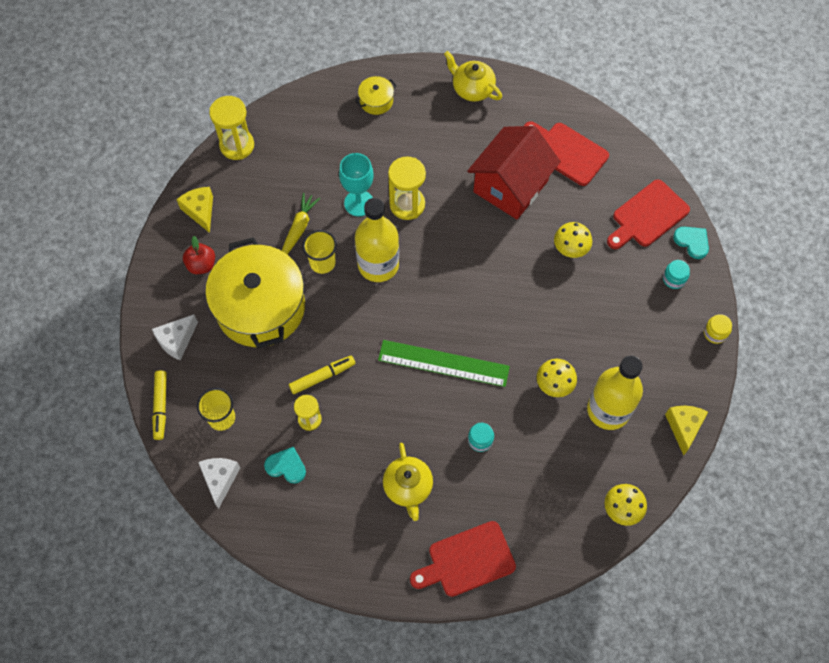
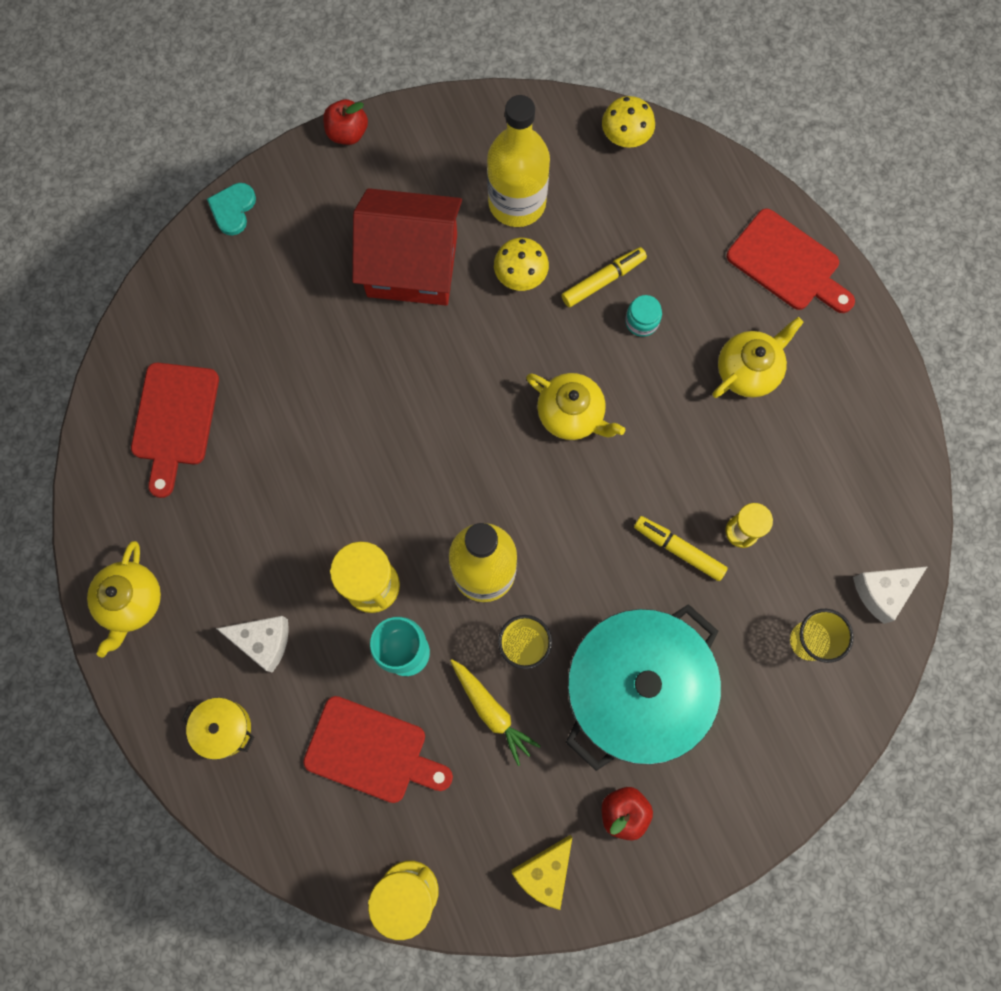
camera: 120 degrees left, 10 degrees up
(161, 406) = (845, 729): yellow marker -> yellow marker (603, 280)
(176, 340) = (748, 770): white cheese -> white cheese (263, 641)
(260, 307) = (635, 688): yellow pot -> turquoise pot
(286, 466) = (815, 523): turquoise heart -> none
(299, 228) = (492, 711): yellow carrot -> yellow carrot turned 120 degrees counterclockwise
(443, 363) = (571, 414): green ruler -> yellow teapot
(510, 186) = (268, 465): red house -> red house (412, 265)
(570, 248) = (322, 345): yellow mushroom -> none
(647, 216) = (222, 276): red cutting board -> red cutting board (372, 751)
(674, 279) = (298, 207): turquoise jar -> none
(683, 427) = (489, 116): yellow cheese -> none
(715, 333) = (347, 133): yellow jar -> red apple

